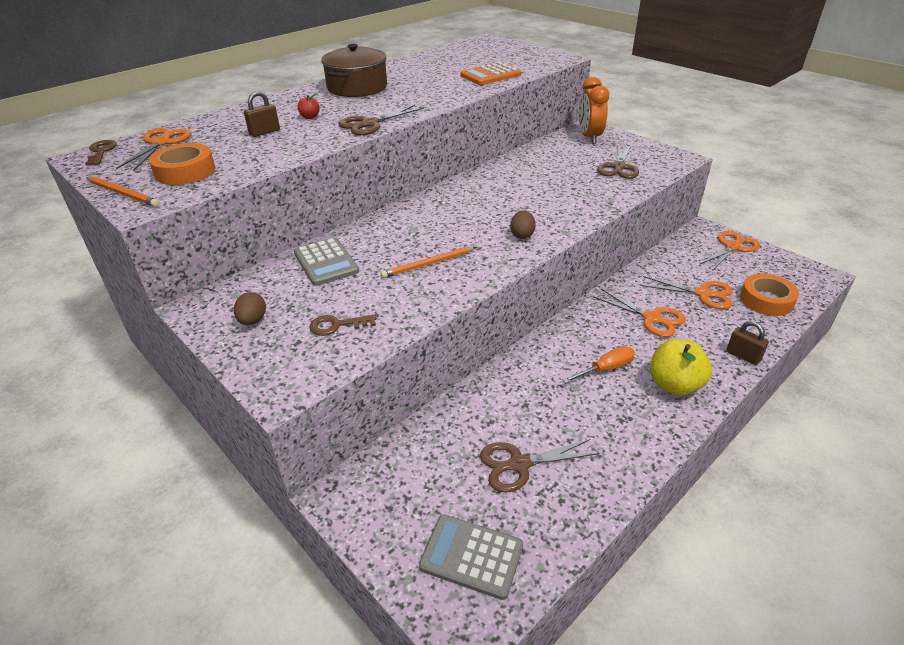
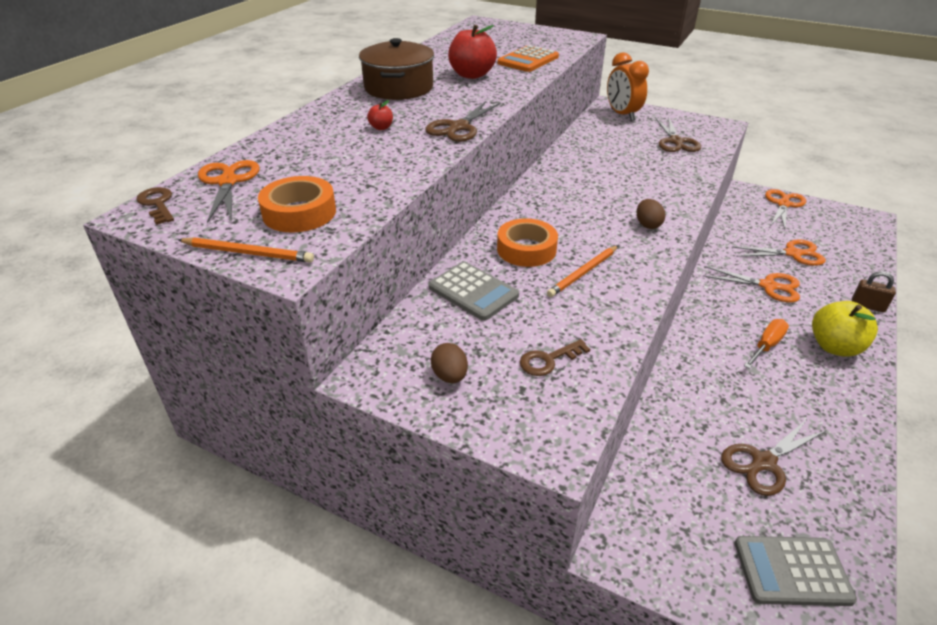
camera: 20 degrees left, 0 degrees up
(264, 132) = (347, 152): brown padlock -> none
(428, 83) = (472, 75): none -> red apple
(766, 300) = (847, 249): orange tape -> orange tape (526, 249)

